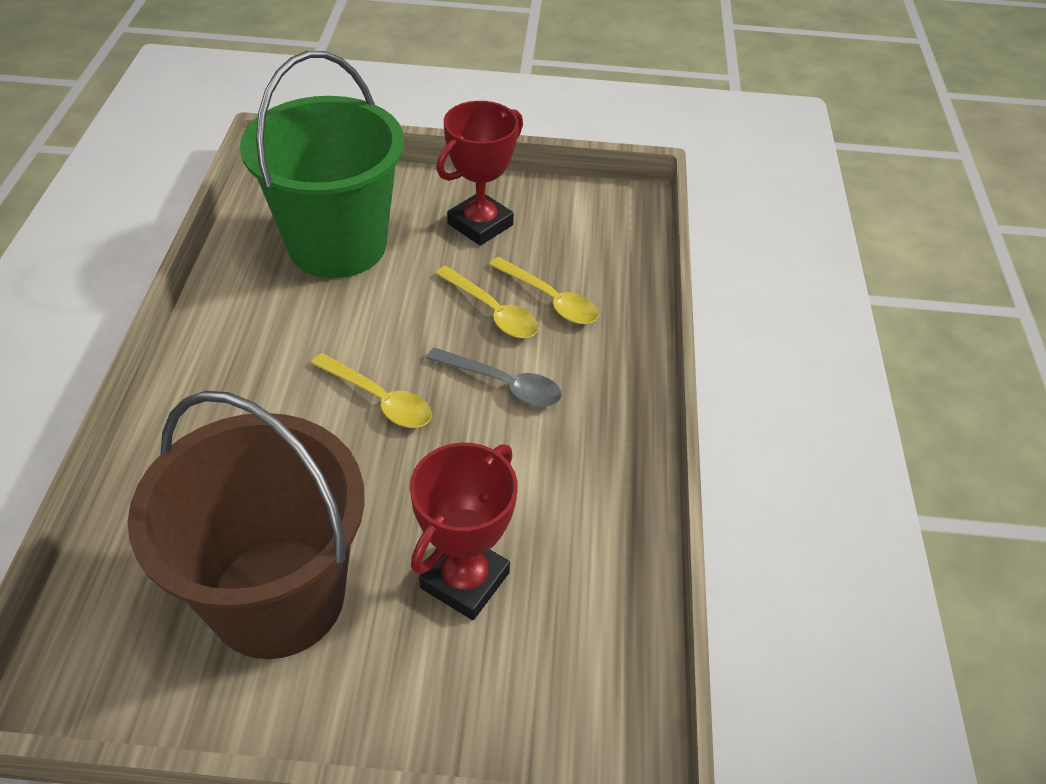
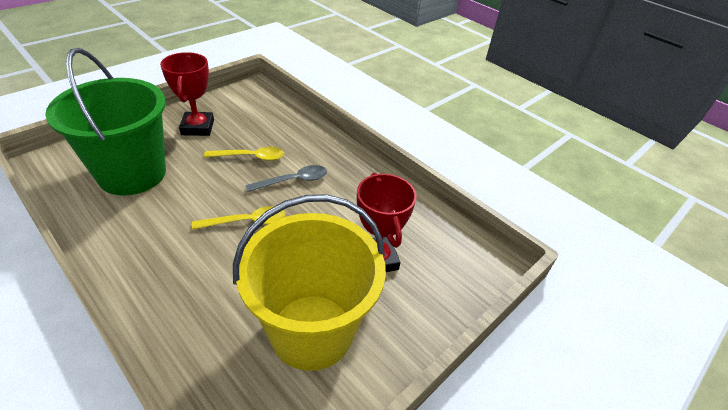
camera: 50 degrees left, 5 degrees down
(278, 597) = (312, 331): brown bucket -> yellow bucket
(550, 300) = (269, 139): yellow spoon -> none

